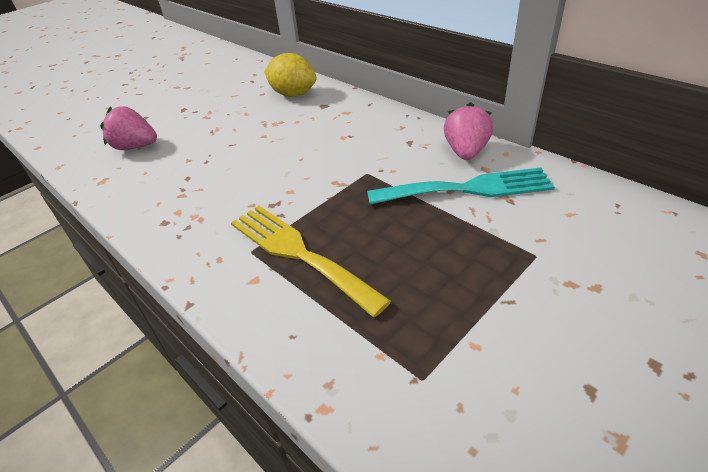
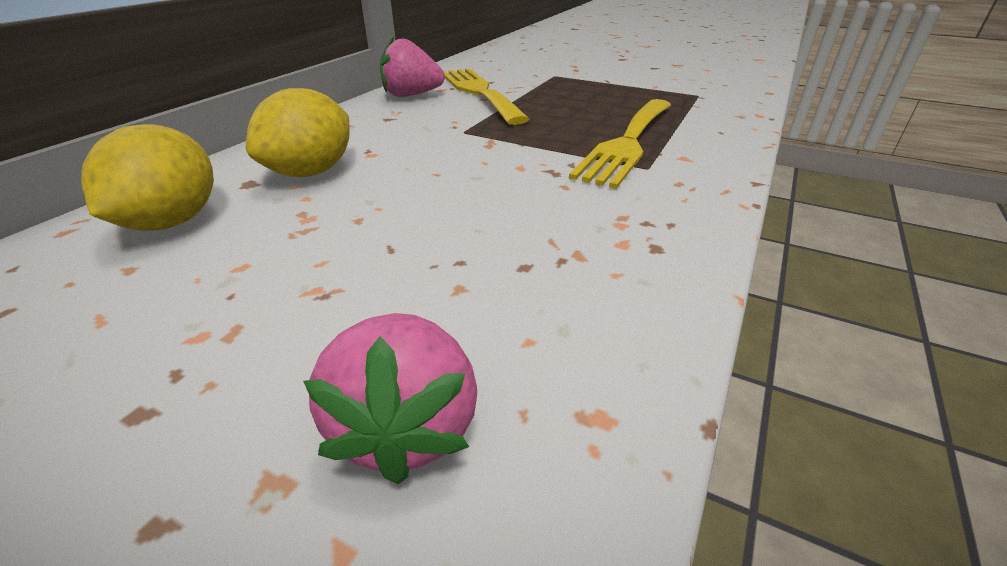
camera: 110 degrees left, 5 degrees down
(326, 120) = (311, 172): none -> yellow lemon
(468, 189) = (479, 92): turquoise fork -> yellow fork

